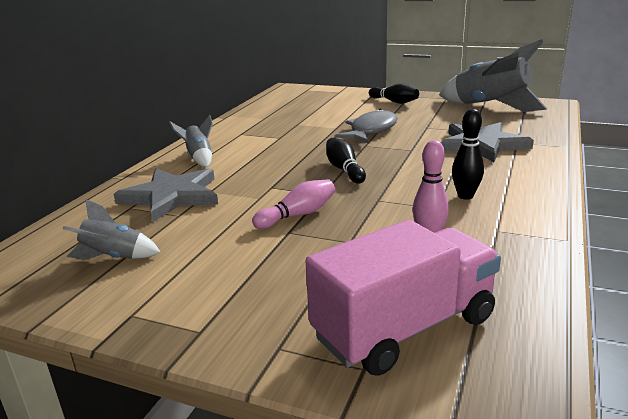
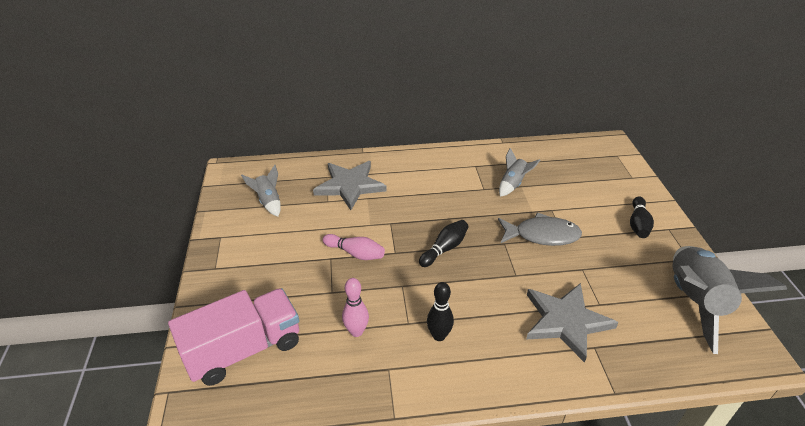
camera: 60 degrees right, 15 degrees up
(199, 158) = (414, 168): grey rocket -> grey rocket (513, 184)
(404, 328) = (244, 349): pink truck -> pink truck turned 60 degrees counterclockwise

